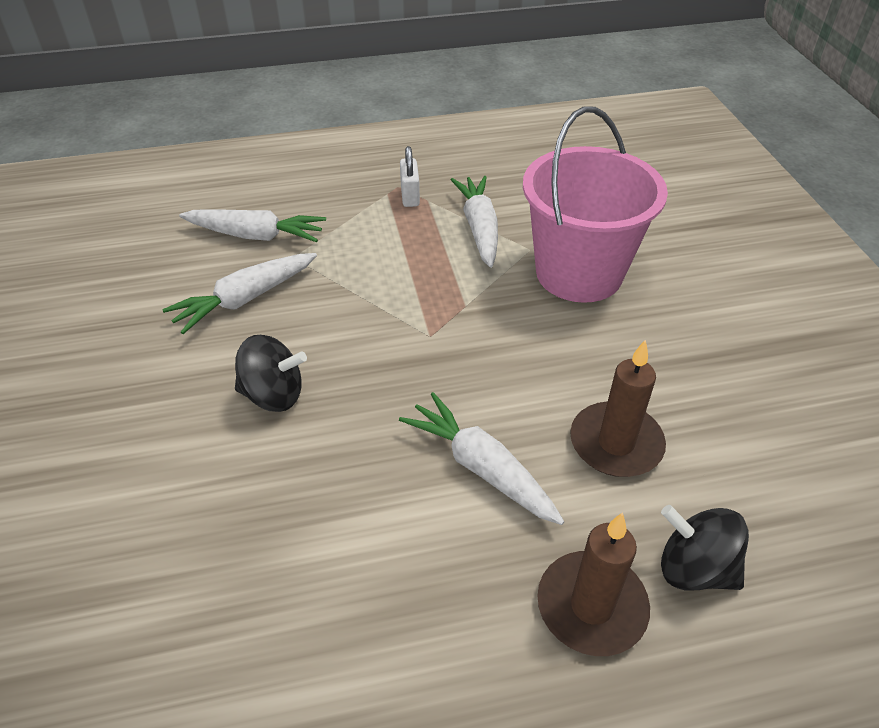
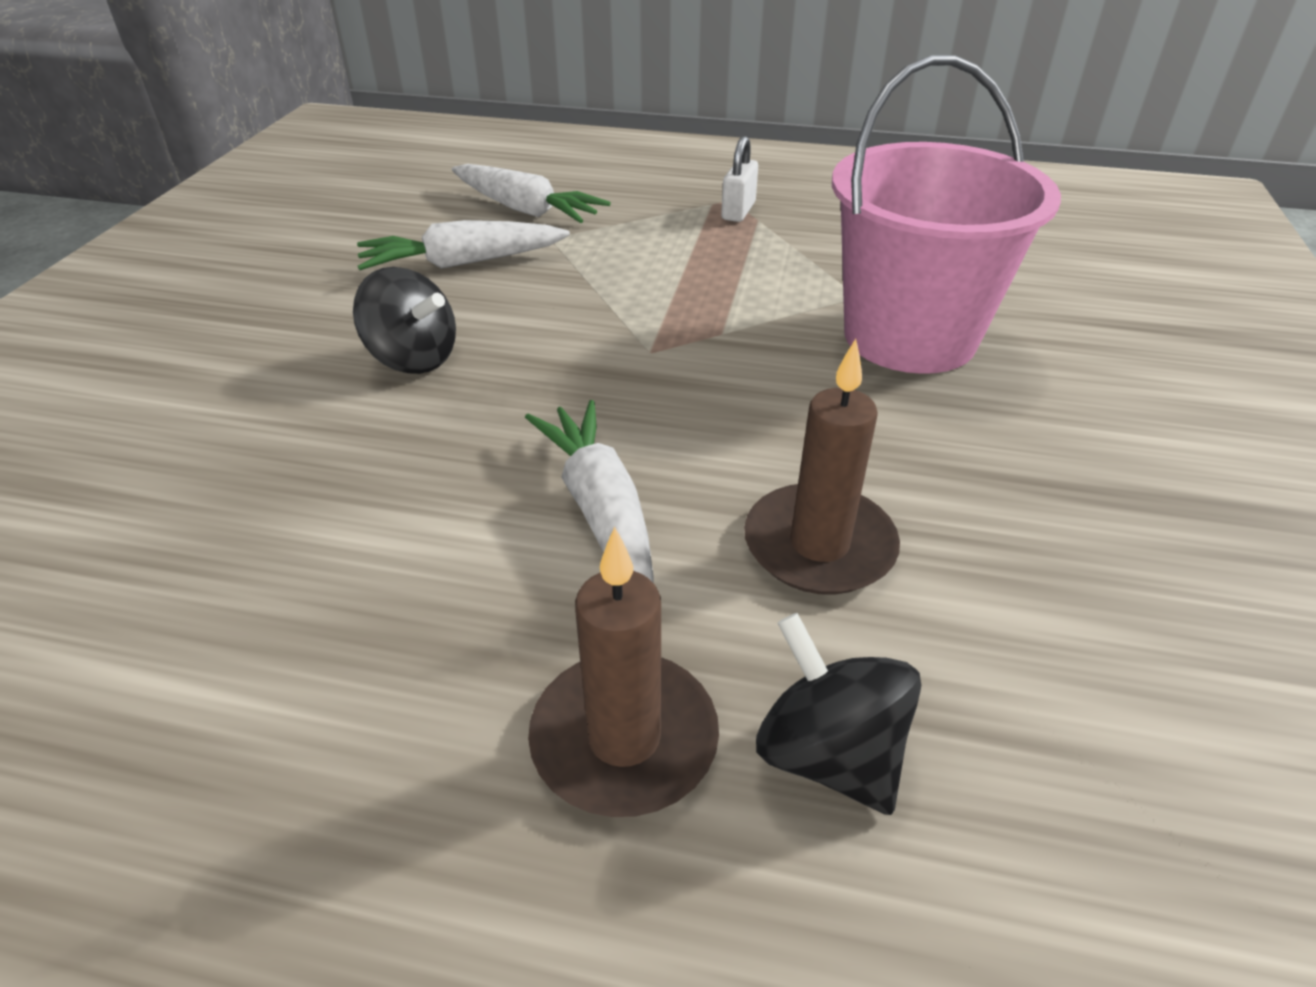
camera: 25 degrees right, 5 degrees down
(479, 228) = (803, 260): white carrot -> none

